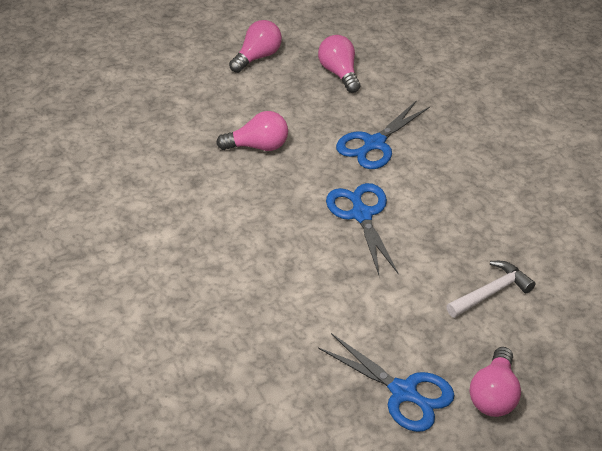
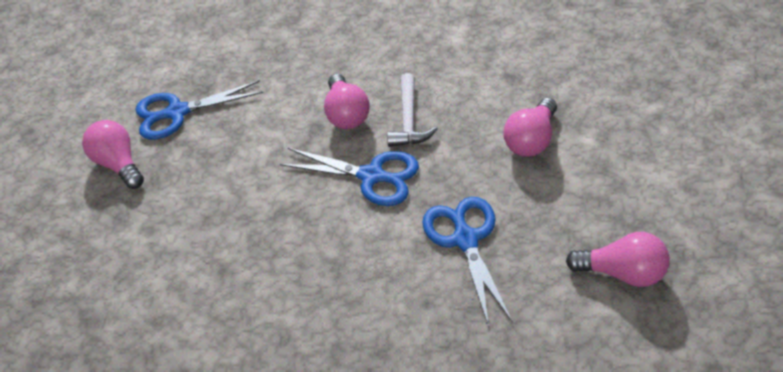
camera: 130 degrees right, 5 degrees up
(257, 57) = (705, 204): pink light bulb -> pink light bulb (347, 114)
(491, 292) = (201, 222): white hammer -> white hammer (409, 120)

